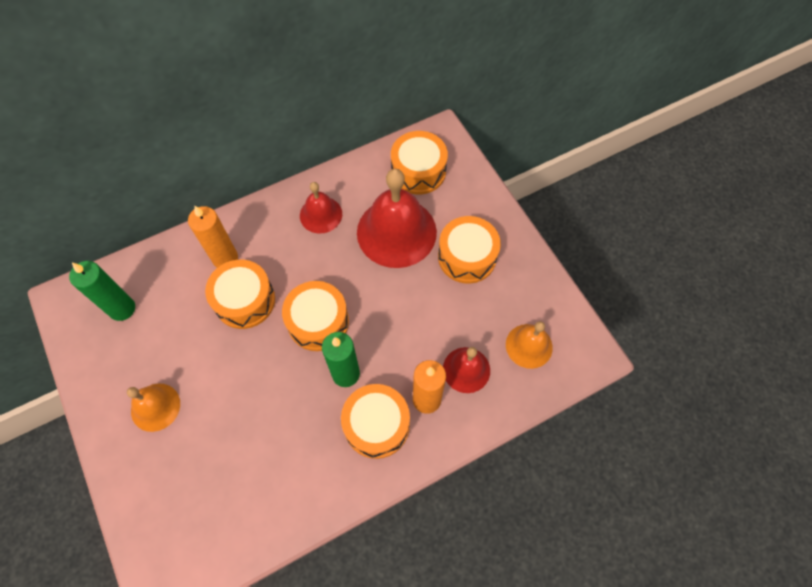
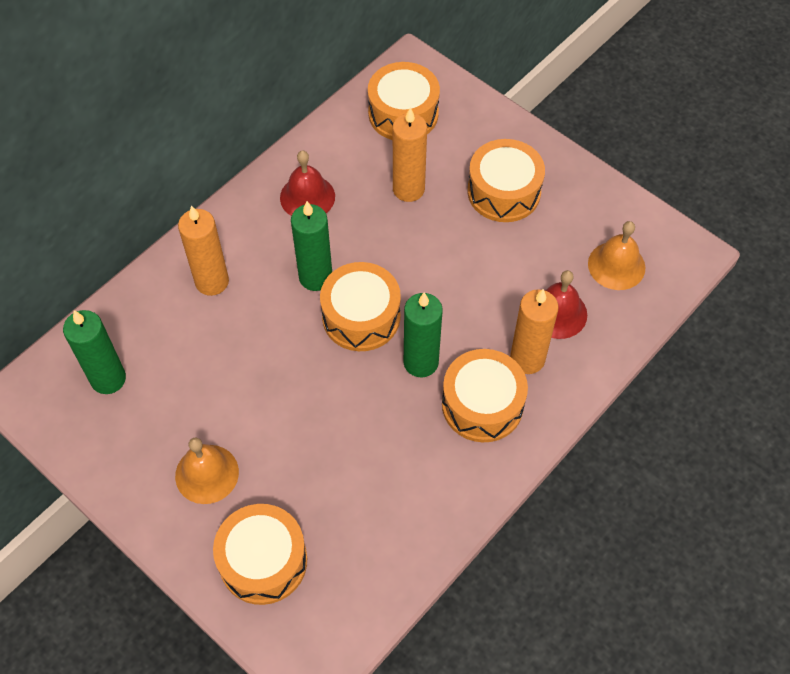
camera: 20 degrees left, 5 degrees down
(245, 300) = (260, 321): orange drum -> orange drum (263, 561)
(299, 279) = (315, 277): none -> green candle
(396, 232) = (408, 189): red bell -> orange candle

